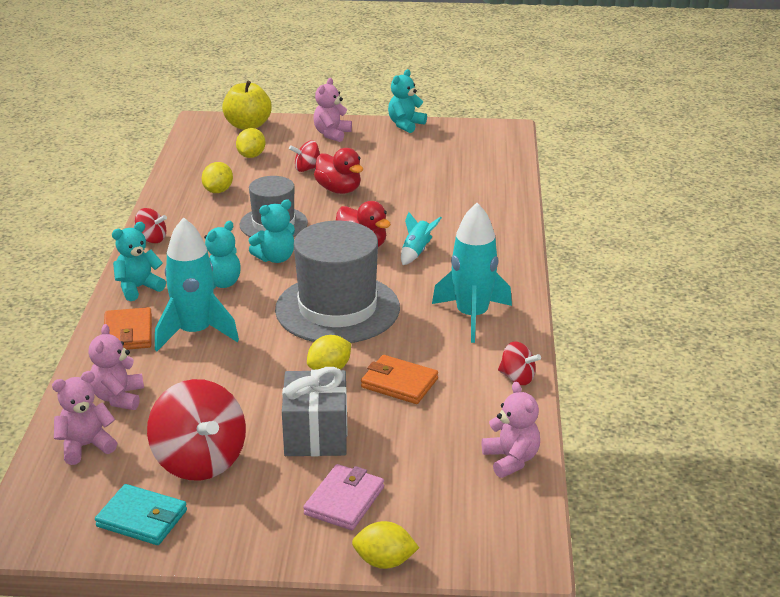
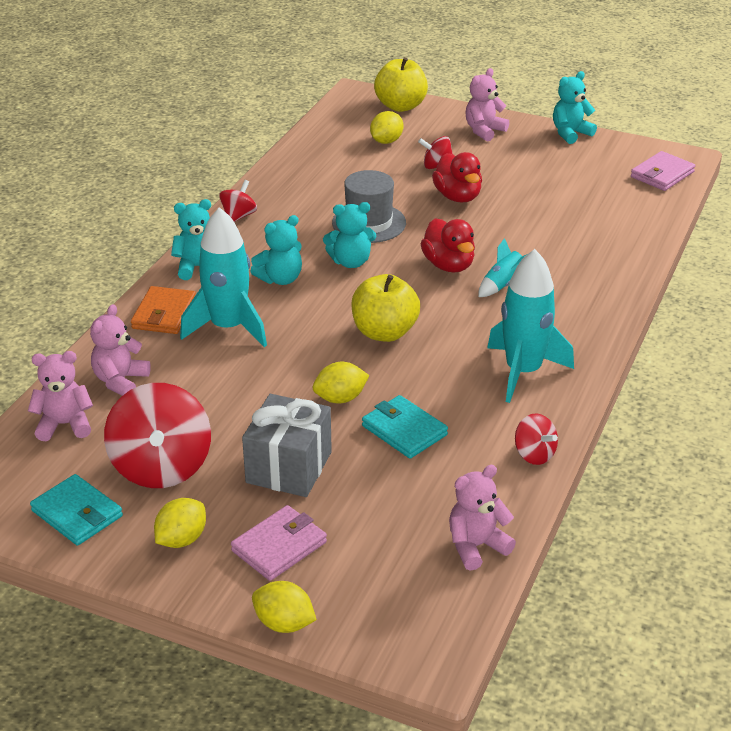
camera: 20 degrees right, 5 degrees up
(151, 239) = (239, 216): red spinning top -> red spinning top turned 105 degrees counterclockwise
(218, 191) = (332, 175): yellow lemon -> yellow lemon (181, 539)
(337, 309) = (384, 332): grey hat -> yellow apple
(399, 383) = (404, 430): orange wallet -> turquoise wallet
(497, 144) = (662, 174): none -> pink wallet
(511, 460) = (476, 546): pink teddy bear -> pink teddy bear turned 120 degrees counterclockwise

